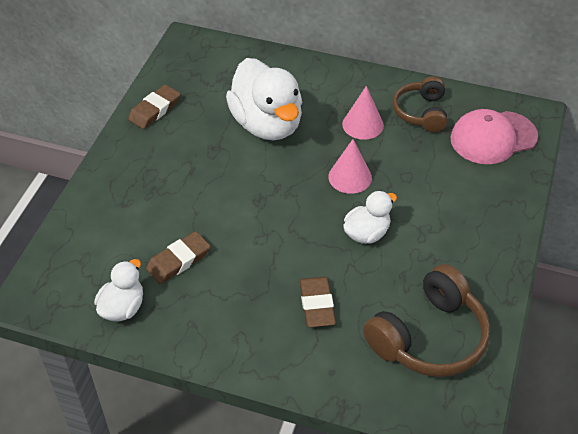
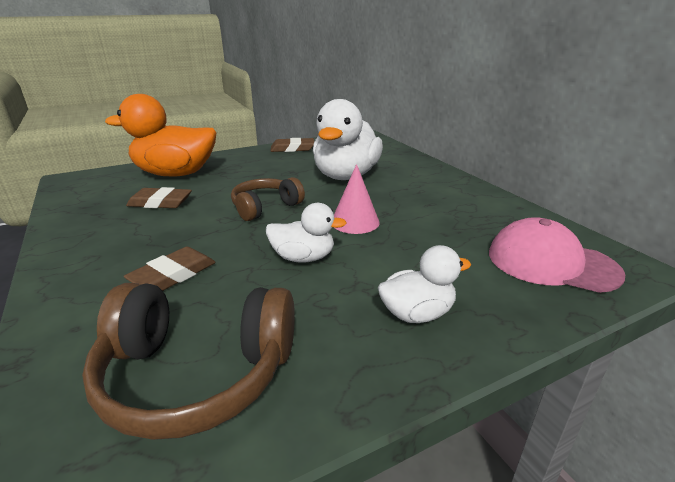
camera: 45 degrees right, 20 degrees down
(117, 221) = (175, 174): none -> orange duck
(122, 308) = (86, 205): white duck -> white duck (417, 314)
(363, 124) = (419, 202): pink cone -> none
(421, 112) = (488, 217): brown headphones -> brown headphones (265, 207)

